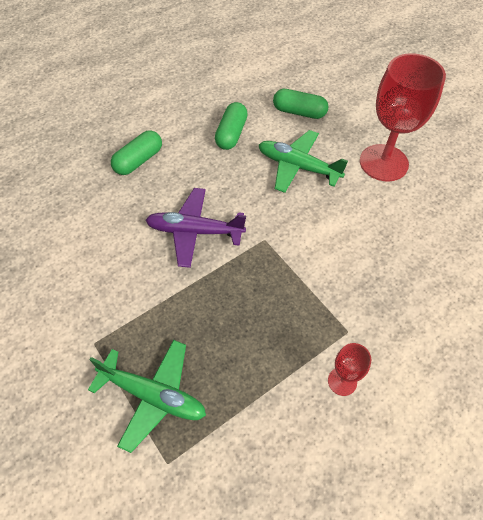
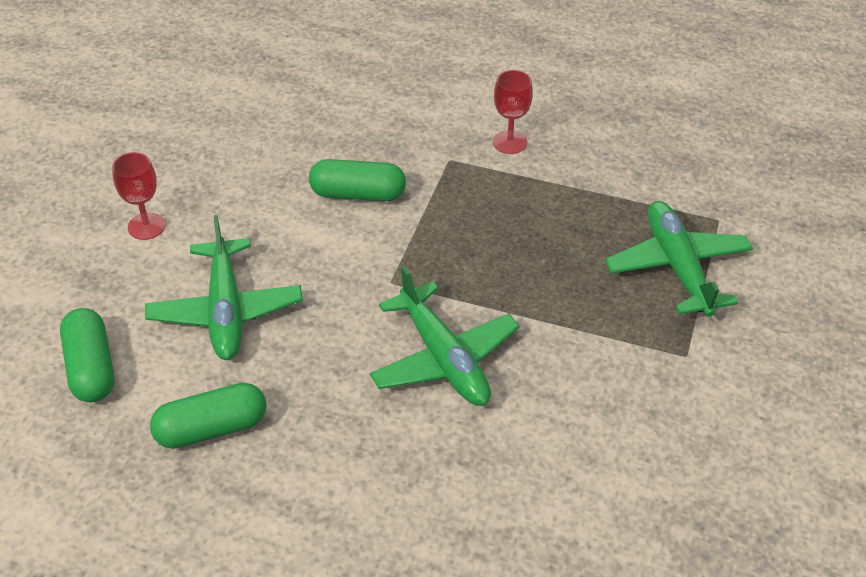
camera: 125 degrees left, 10 degrees down
(138, 160) = (373, 518): green capsule -> green capsule (358, 194)
(194, 231) = (444, 359): purple plane -> green plane
(383, 163) = (146, 226): red goblet -> red goblet, size x0.46

